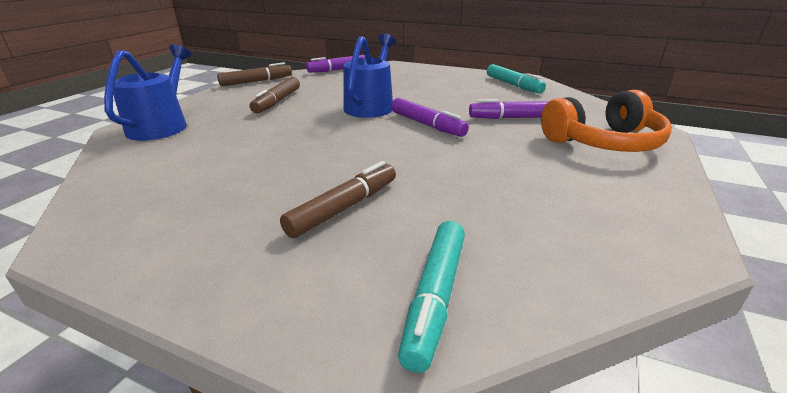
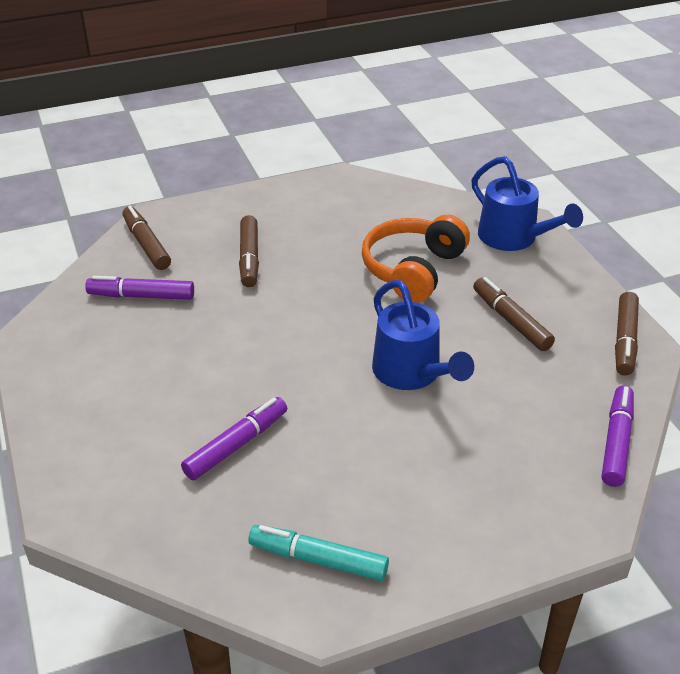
camera: 135 degrees right, 10 degrees up
(427, 125) = (310, 373): purple marker -> purple marker (142, 296)
(435, 296) = (146, 245): turquoise marker -> brown marker
(603, 142) = (115, 446): orange headphones -> orange headphones (413, 269)

